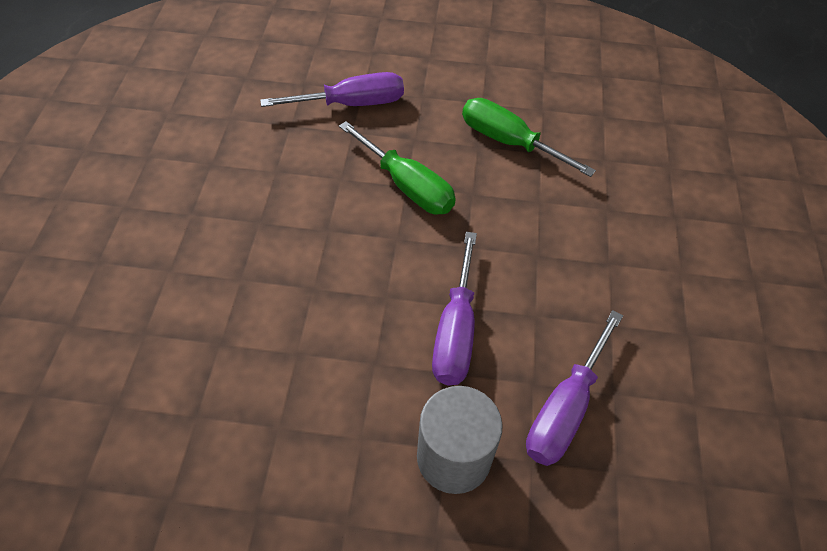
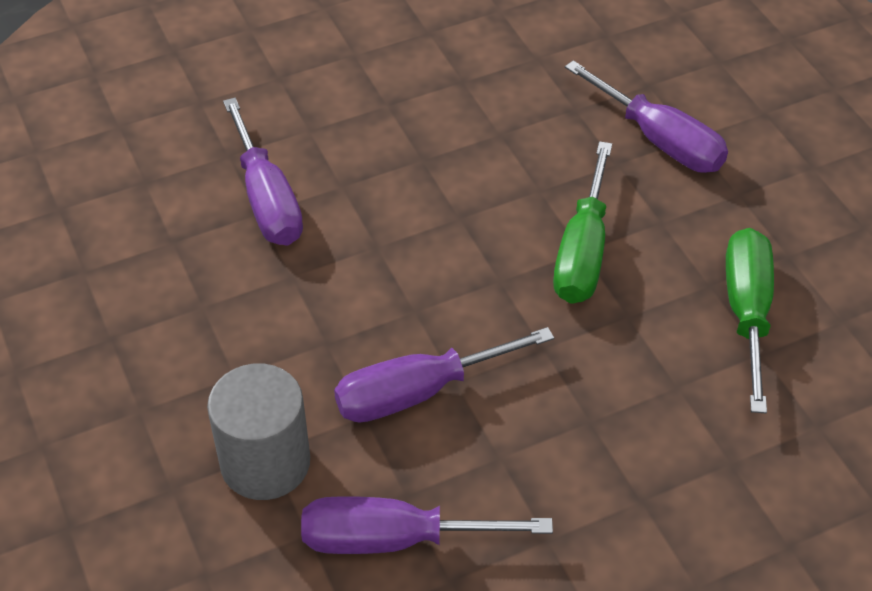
camera: 60 degrees right, 5 degrees down
(211, 331) = (267, 199): none -> purple screwdriver

